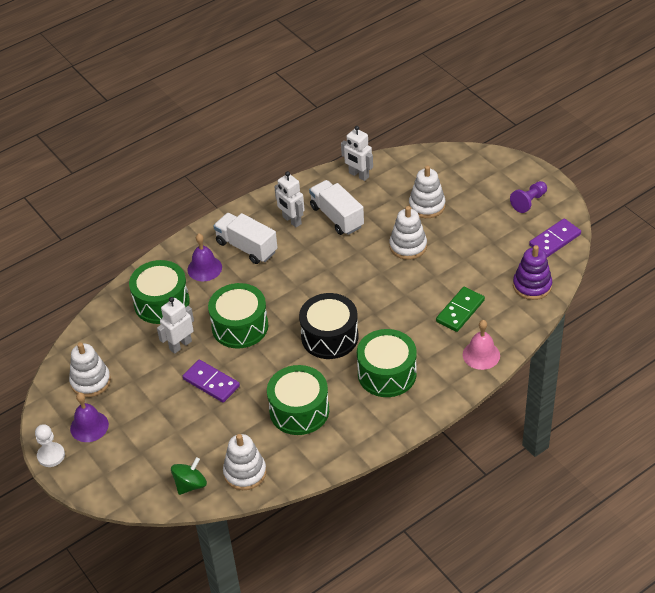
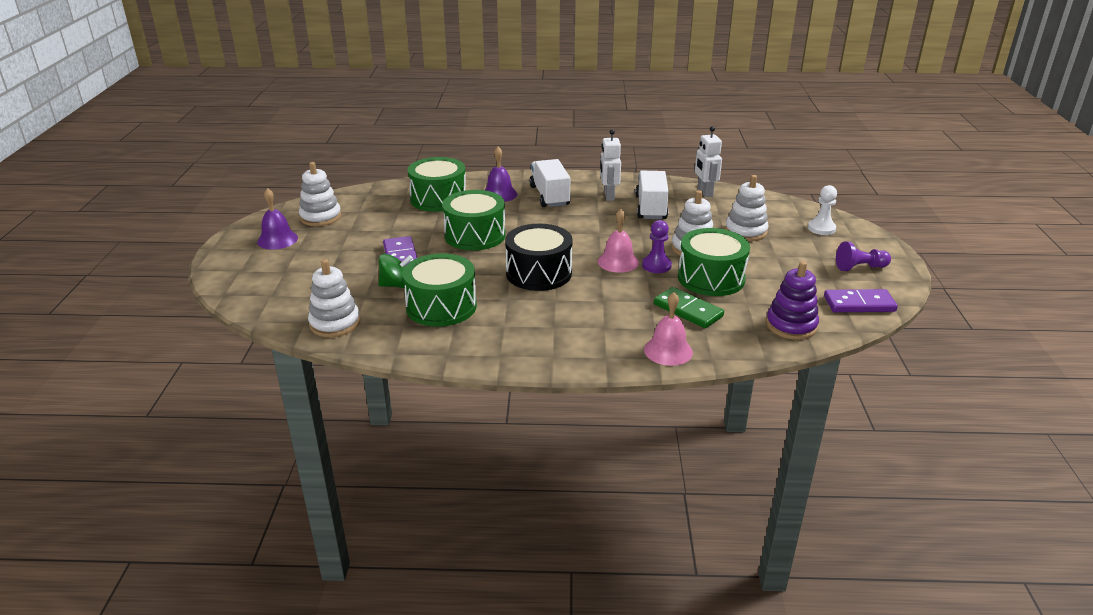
camera: 35 degrees right, 15 degrees down
(51, 455) = (226, 243): white pawn -> white pawn (821, 228)
(180, 345) = (414, 226): white robot -> none
(190, 484) = (284, 308): green spinning top -> green spinning top (397, 285)
(371, 291) = (618, 262): none -> pink bell
(387, 374) = (554, 320): green drum -> green drum (711, 278)
(400, 279) = (656, 265): none -> purple pawn
(460, 311) = (688, 310): green domino -> green domino turned 60 degrees clockwise

